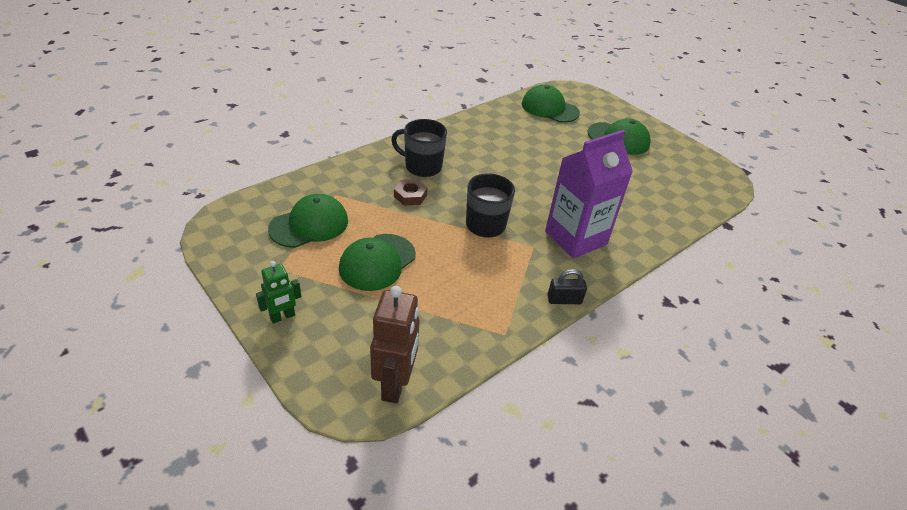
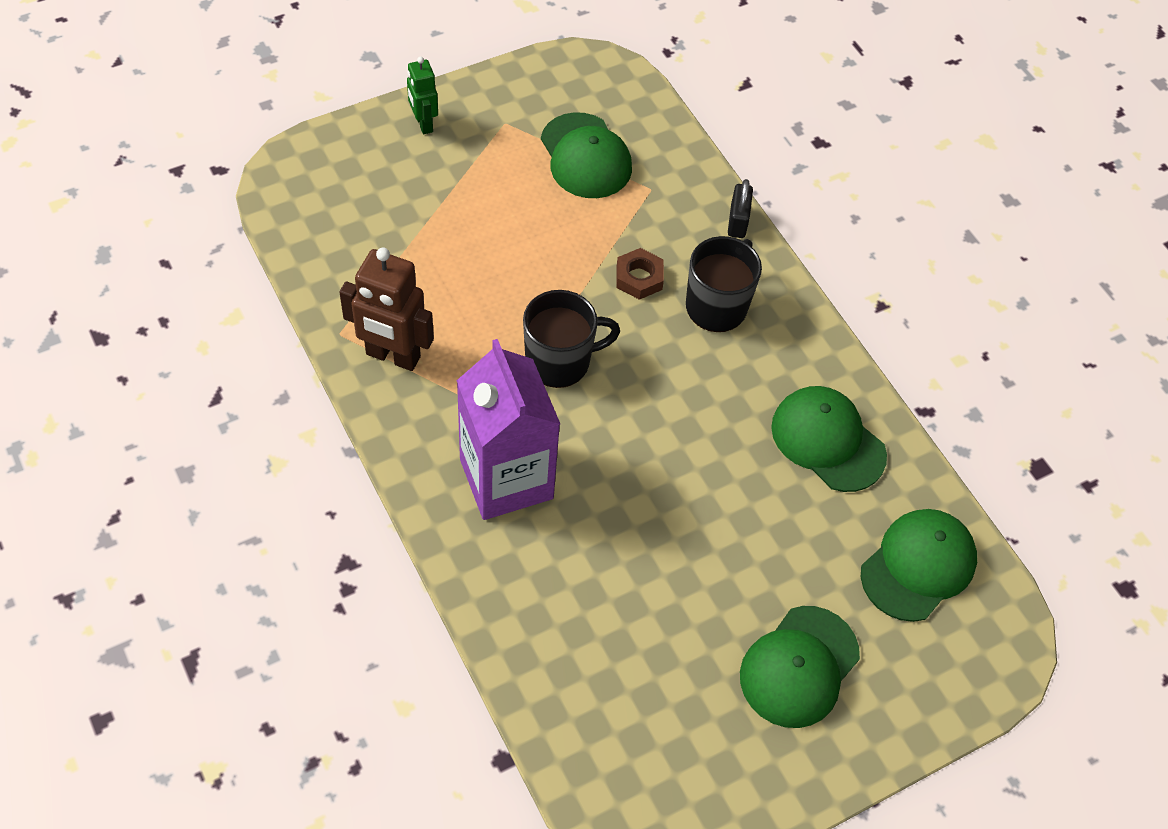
camera: 100 degrees right, 15 degrees up
(377, 262) = (498, 220): green cap -> green cap (827, 440)
(395, 384) = (297, 213): brown robot -> brown robot (393, 356)
(564, 300) = (380, 419): black padlock -> black padlock (737, 221)

